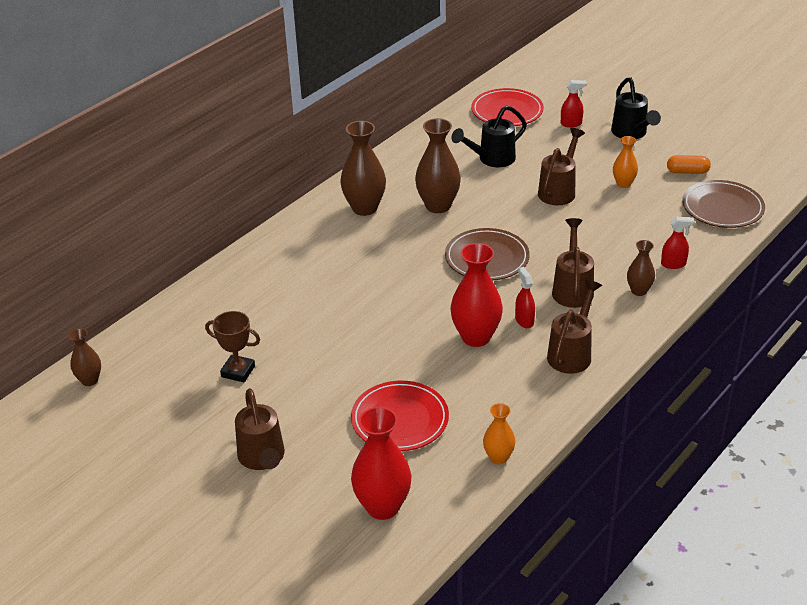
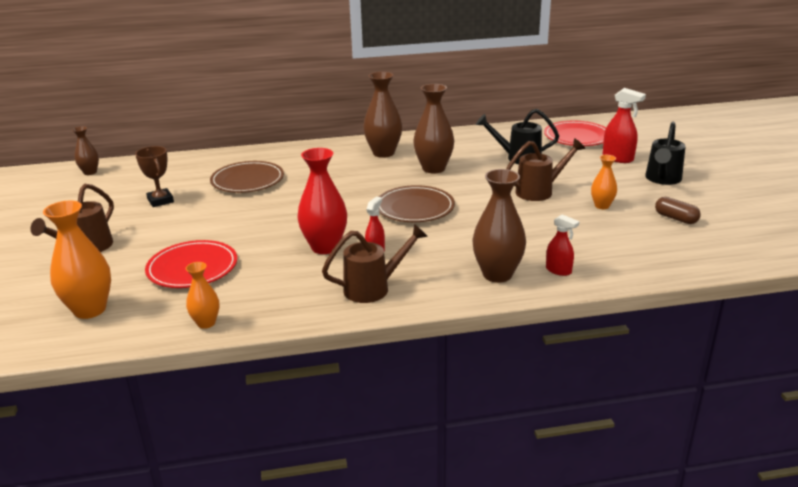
camera: 40 degrees right, 10 degrees down
(382, 507) = (90, 310): red vase -> orange vase
(571, 124) = (618, 158): red spray bottle -> red spray bottle, size x1.53
(572, 289) = (445, 250): brown watering can -> none
(639, 291) = (497, 274): brown vase -> brown vase, size x1.78
(687, 172) = (675, 218): orange capsule -> brown capsule
(722, 208) = (671, 253): brown plate -> brown plate (247, 180)

